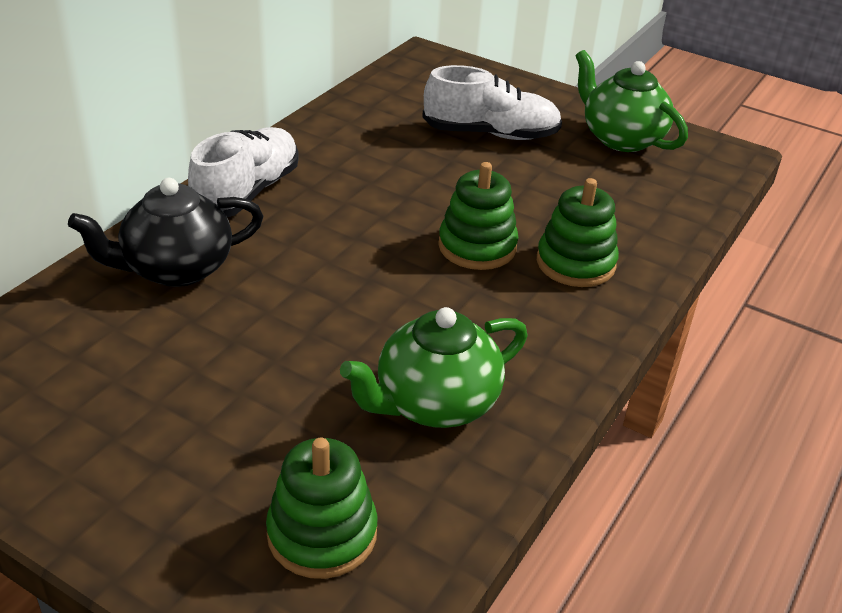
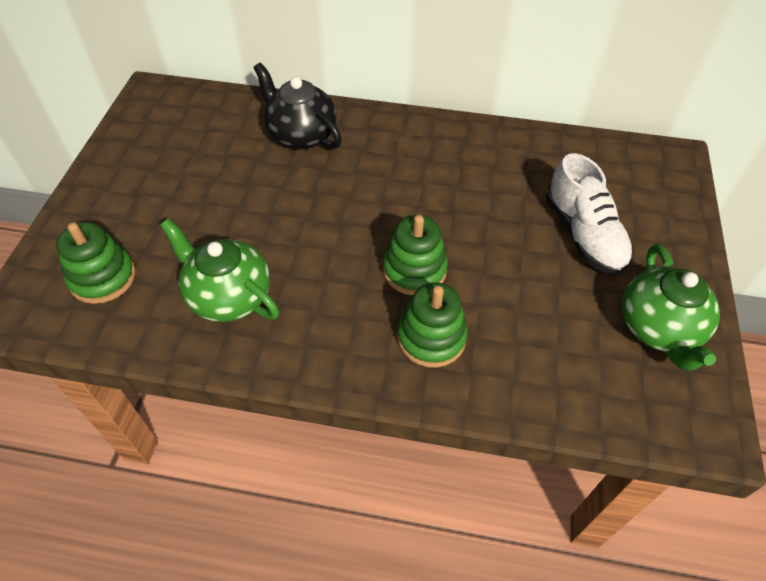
camera: 70 degrees right, 15 degrees up
(247, 192) = (400, 133): white shoe -> none
(621, 138) = (658, 328): green teapot -> green teapot turned 150 degrees clockwise

